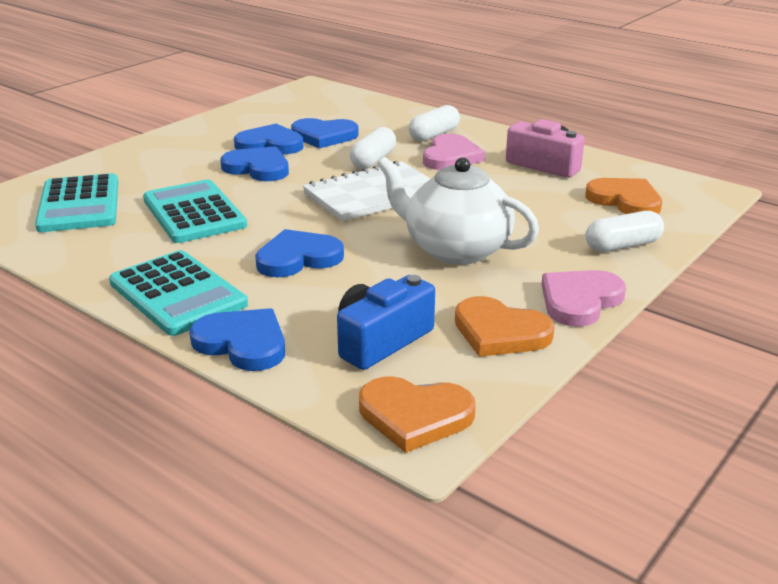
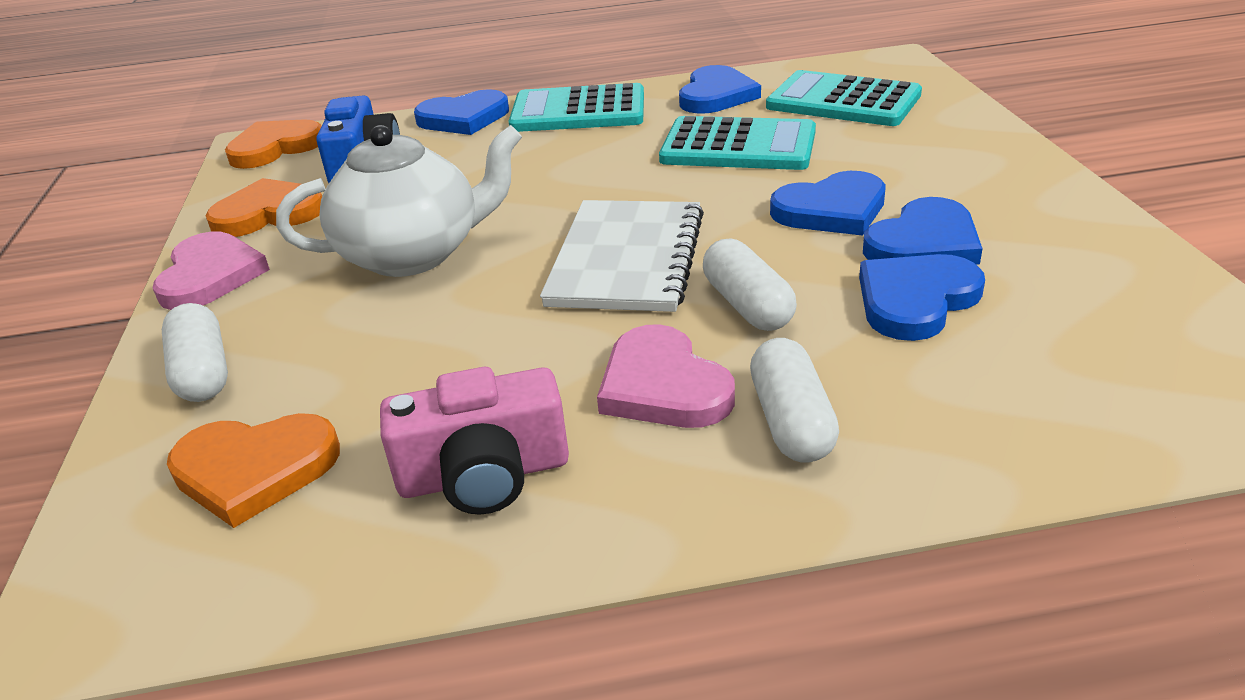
camera: 135 degrees right, 5 degrees up
(298, 258) = (550, 169): blue heart -> blue heart (716, 95)
(622, 245) = (203, 372): white capsule -> white capsule turned 45 degrees counterclockwise

